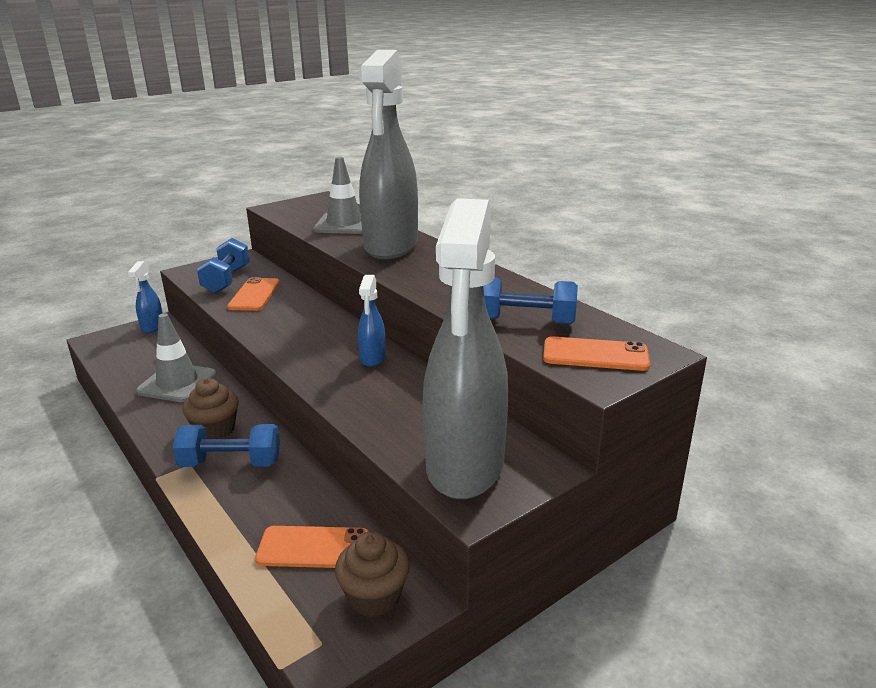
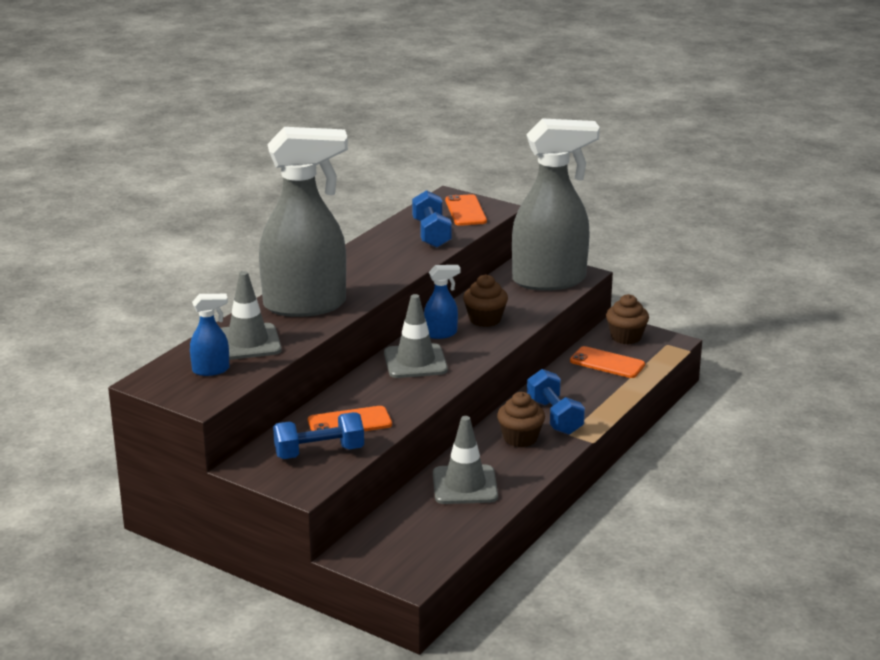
camera: 110 degrees left, 0 degrees up
(152, 327) = (360, 552): blue spray bottle -> blue spray bottle (211, 370)
(313, 547) = (607, 363): orange phone -> orange phone turned 45 degrees counterclockwise
(326, 336) = (415, 362): none -> grey traffic cone
(385, 390) = (485, 319): none -> brown cupcake

